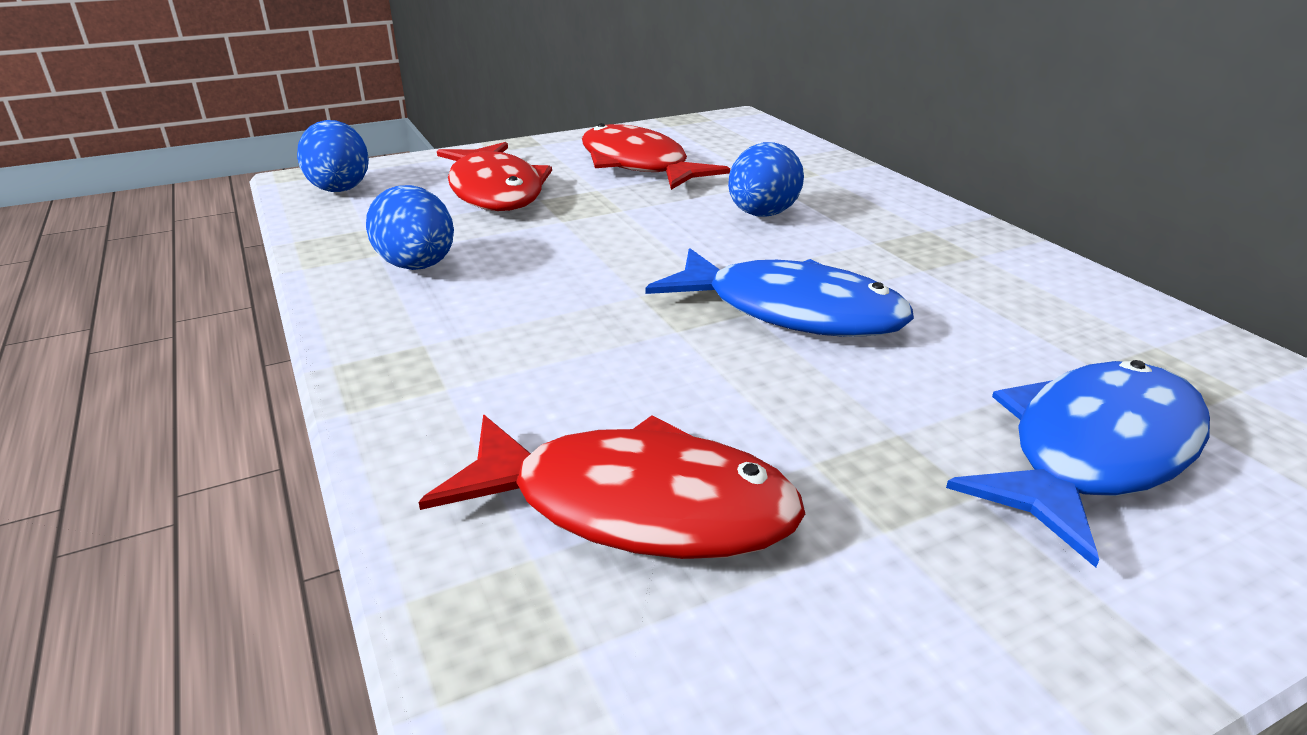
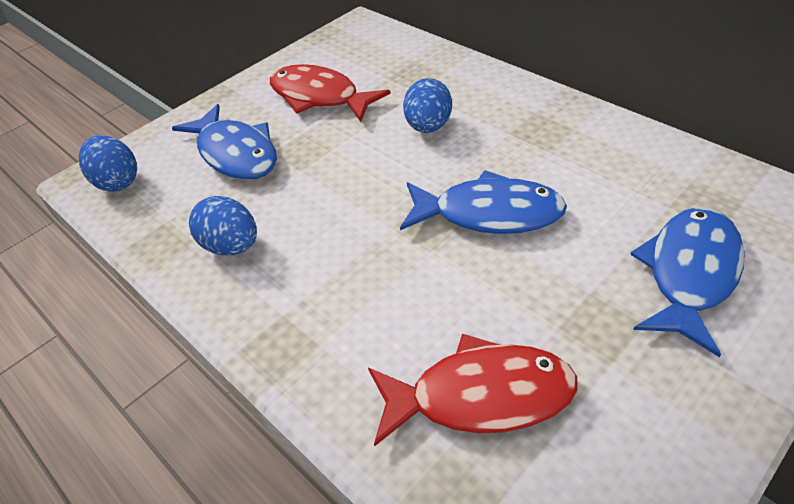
camera: 15 degrees left, 15 degrees up
(495, 191) = (236, 153): red fish -> blue fish

